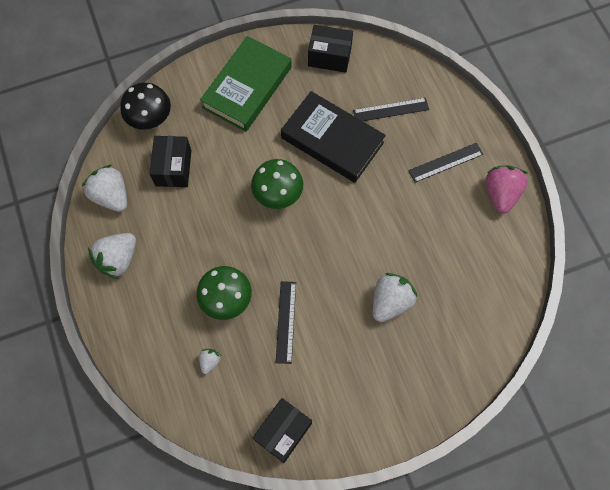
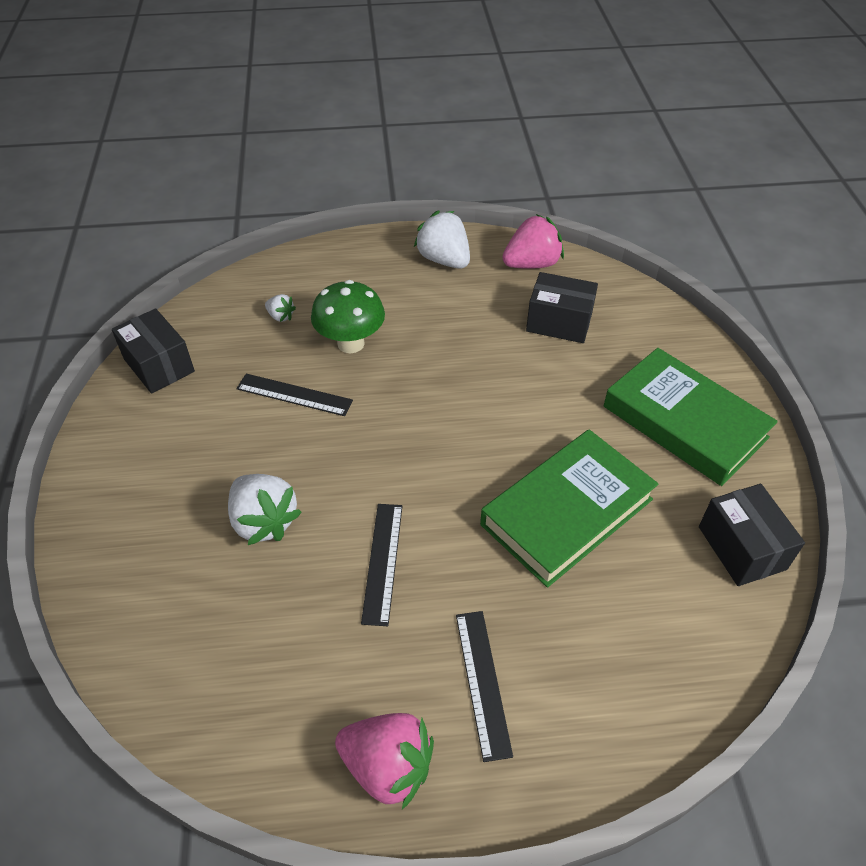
camera: 105 degrees right, 20 degrees down
(111, 196) = (532, 264): white strawberry -> pink strawberry
(151, 120) = (639, 311): black mushroom -> none
(278, 195) = (485, 423): green mushroom -> none
(329, 56) = (742, 548): black box -> black box turned 45 degrees counterclockwise
(332, 140) = (567, 512): black book -> green book
(391, 110) = (614, 618): black ruler -> black ruler (382, 562)

